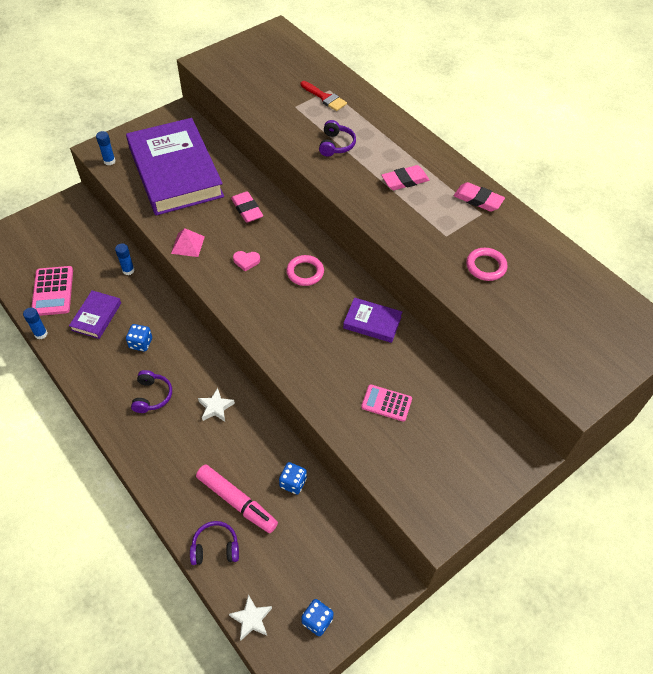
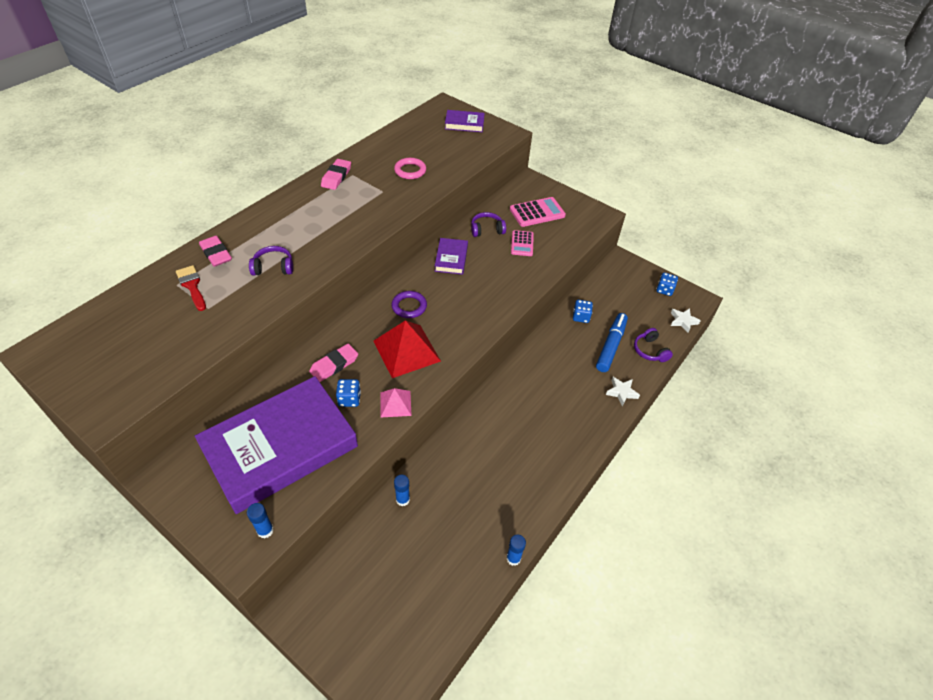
camera: 105 degrees left, 5 degrees down
(53, 291) = (452, 571): pink calculator -> pink calculator (537, 212)
(96, 316) = (474, 509): purple book -> purple book (464, 124)
(141, 343) = (494, 455): blue dice -> blue dice (349, 399)
(152, 396) = (546, 428): purple headphones -> purple headphones (486, 230)
(215, 407) = (539, 378): white star -> white star (621, 392)
(237, 502) = (611, 346): pink marker -> blue marker
(246, 261) = (406, 351): pink heart -> red pyramid
(305, 272) = (409, 306): pink ring -> purple ring
(325, 98) = (192, 286): red brush -> red brush turned 60 degrees counterclockwise
(405, 180) = (320, 218): pink eraser -> pink eraser (216, 254)

